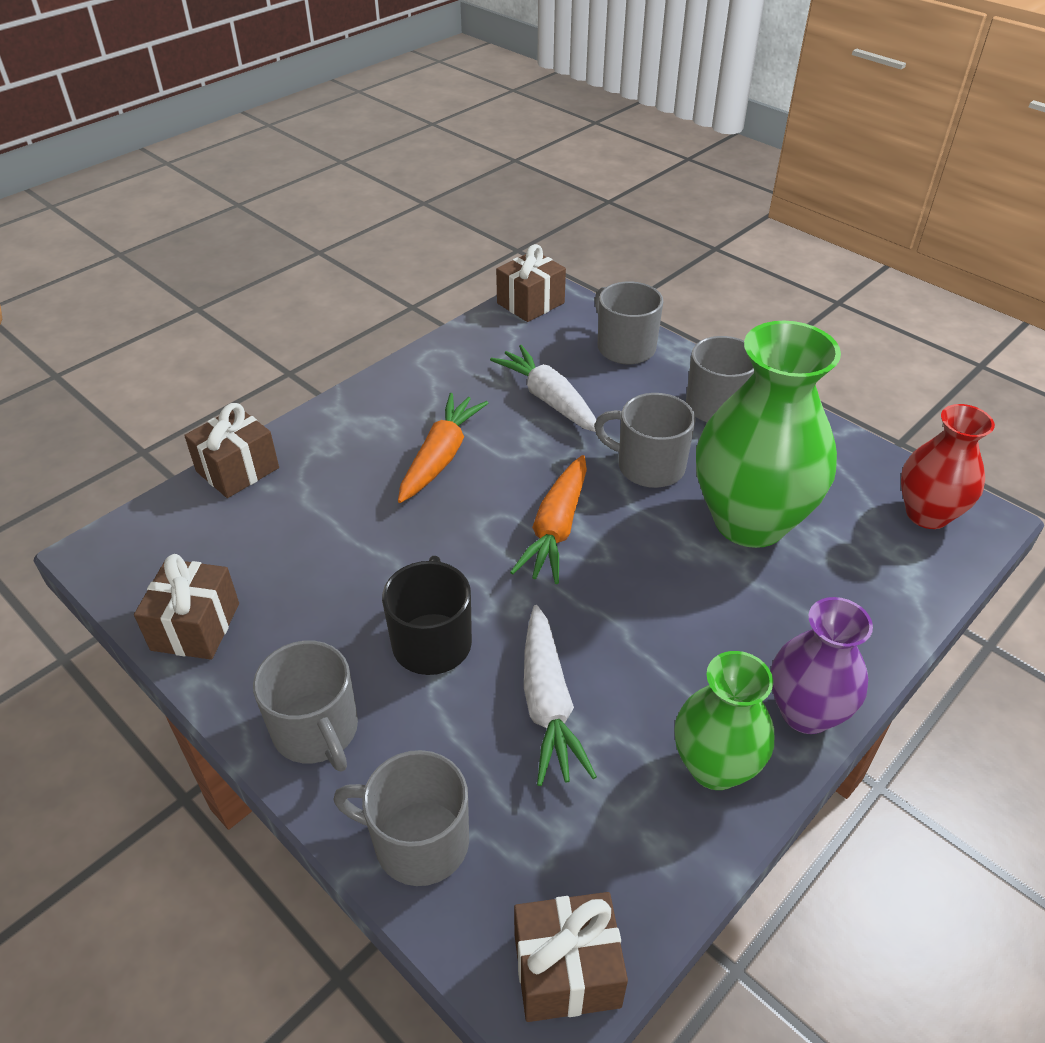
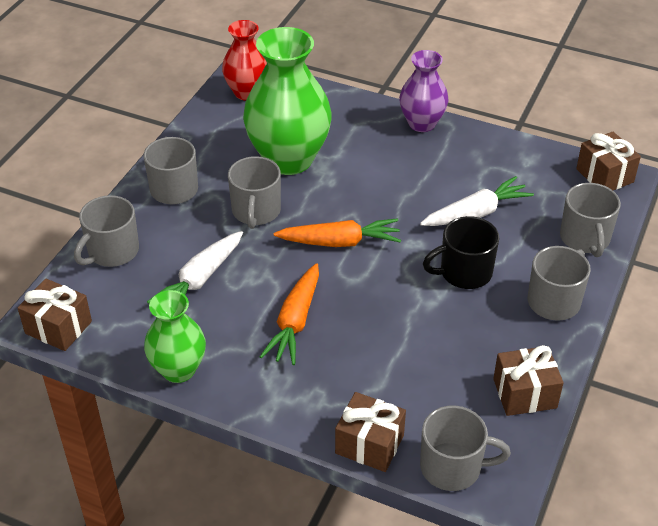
camera: 110 degrees left, 0 degrees up
(157, 524) = (452, 467): none -> grey mug
(441, 456) = (295, 322): orange carrot -> orange carrot turned 75 degrees counterclockwise
(715, 766) = (474, 148): green vase -> green vase (178, 369)

